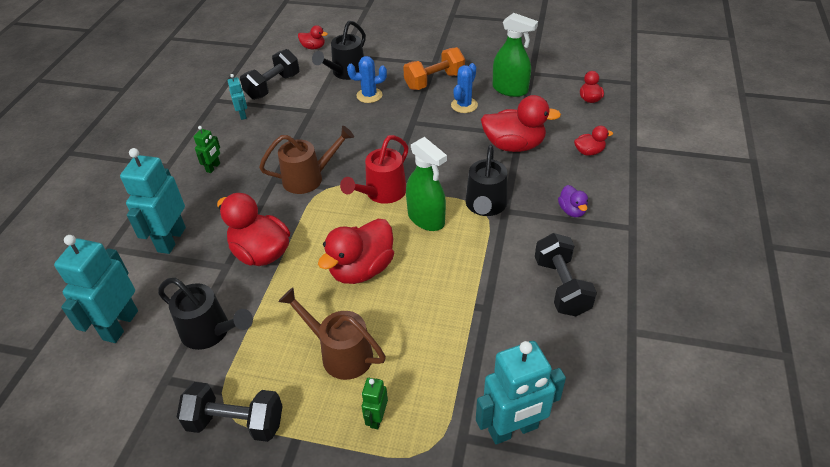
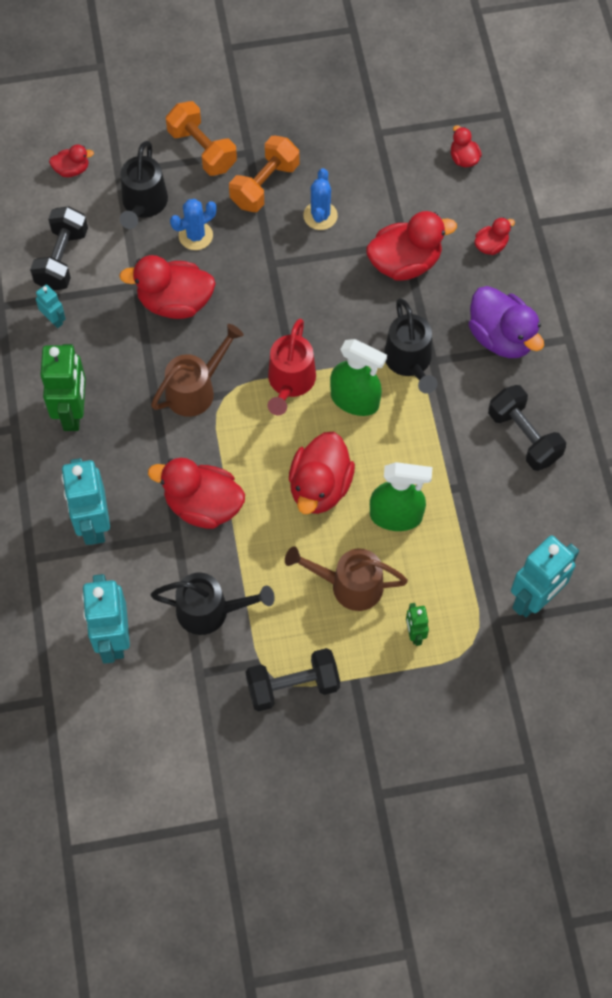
camera: 25 degrees left, 20 degrees up
(213, 167) = (73, 412): green robot -> green robot, size x2.03
(330, 126) = (175, 302): none -> red duck
(403, 56) = (202, 150): none -> orange dumbbell
(510, 89) = (364, 171): green spray bottle -> green spray bottle (396, 516)
(572, 211) = (501, 337): purple duck -> purple duck, size x1.98

